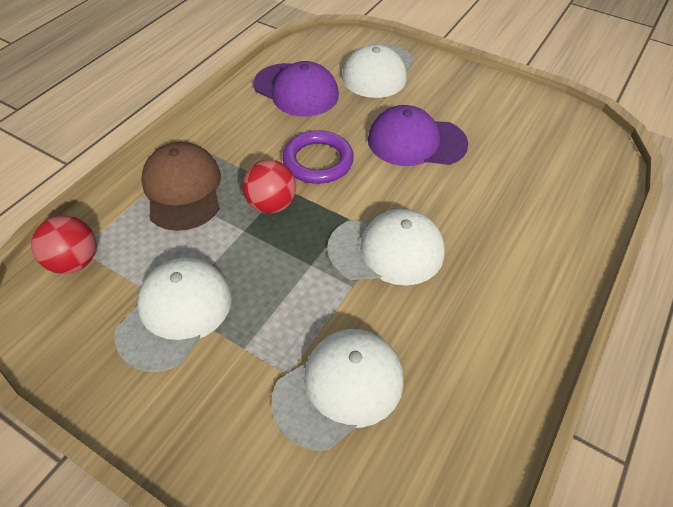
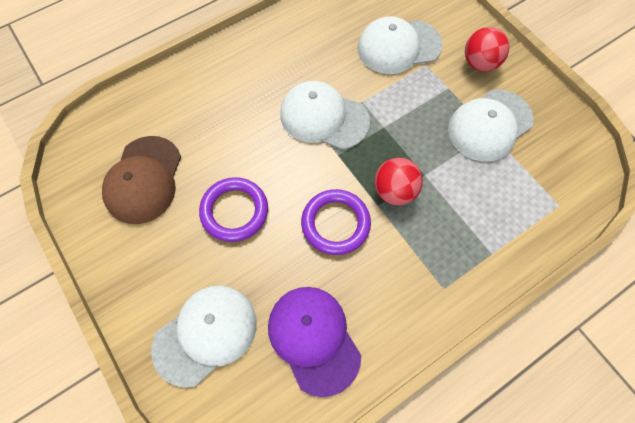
camera: 155 degrees left, 15 degrees up
(75, 262) = (563, 195): red ball -> red ball (480, 63)
(183, 189) = (467, 238): brown cap -> brown cap (144, 180)
(416, 141) = (234, 211): purple cap -> purple ring

